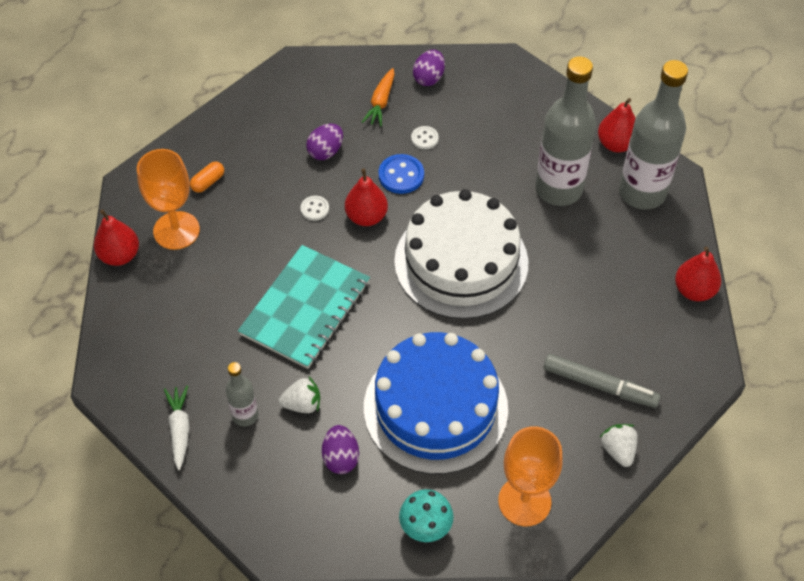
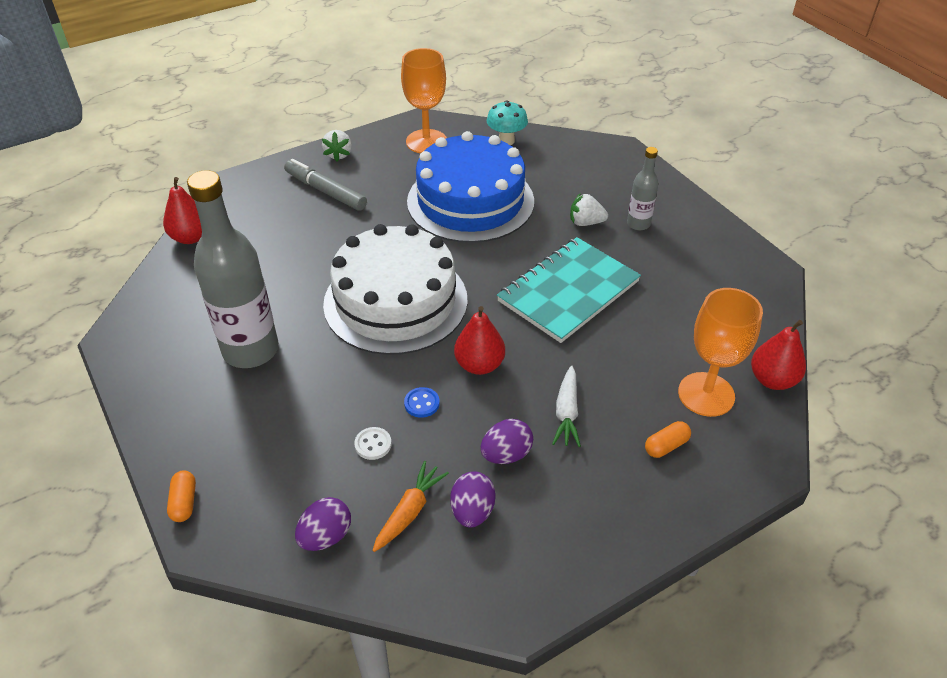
camera: 165 degrees left, 10 degrees down
(180, 429) = (697, 225): white carrot -> white carrot (566, 413)
(315, 209) = (537, 385): white button -> none
(341, 458) = (560, 186): purple egg -> purple egg (472, 511)
(401, 175) = (422, 403): blue button -> blue button, size x0.61
(532, 78) = (184, 502): none -> orange capsule
(616, 144) = (149, 386): red pear -> none
(642, 193) = (165, 328): grey bottle -> none

